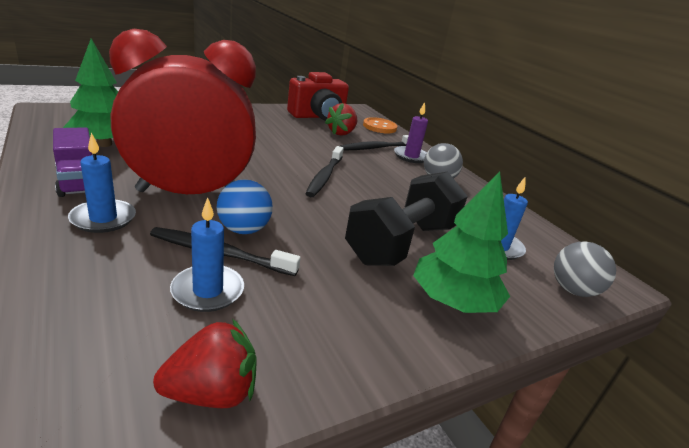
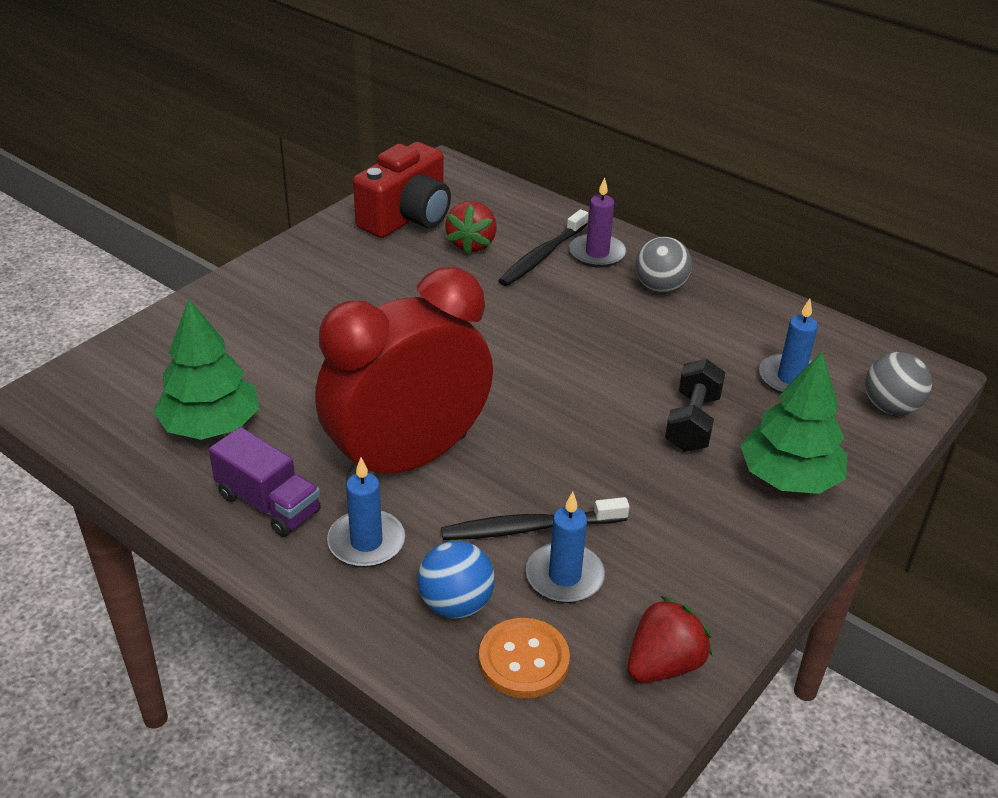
camera: 20 degrees left, 10 degrees up
(243, 230) = (521, 485): blue ball -> blue ball (456, 604)
(324, 176) = (527, 351): black toothbrush -> none
(379, 127) = (508, 201): orange button -> orange button (523, 660)
(401, 243) = (692, 422): black dumbbell -> black dumbbell, size x0.59

